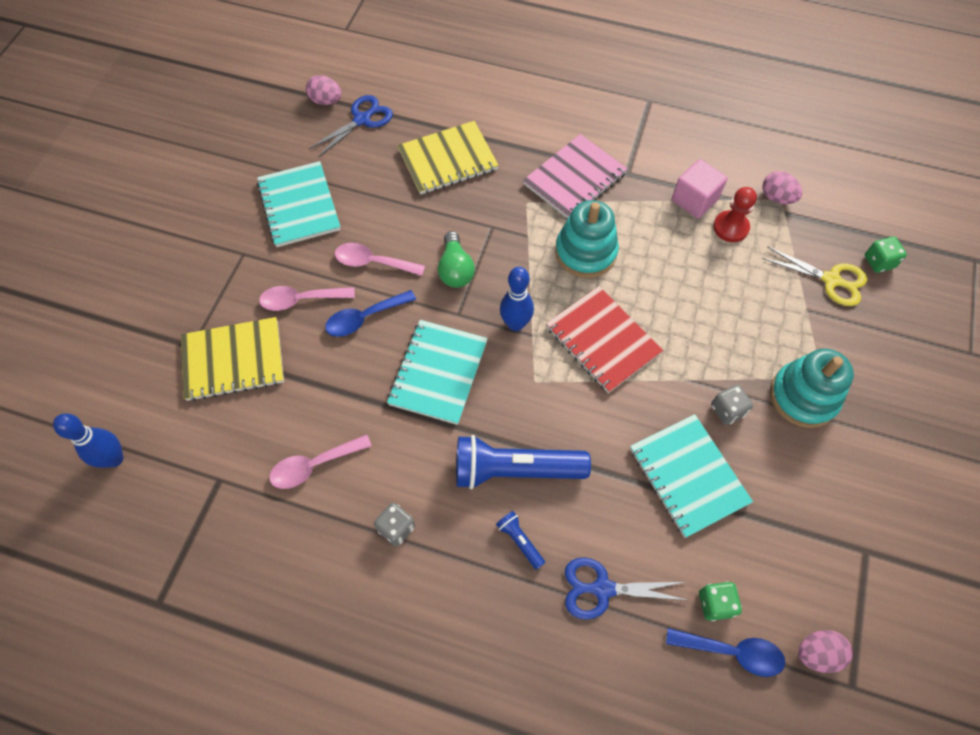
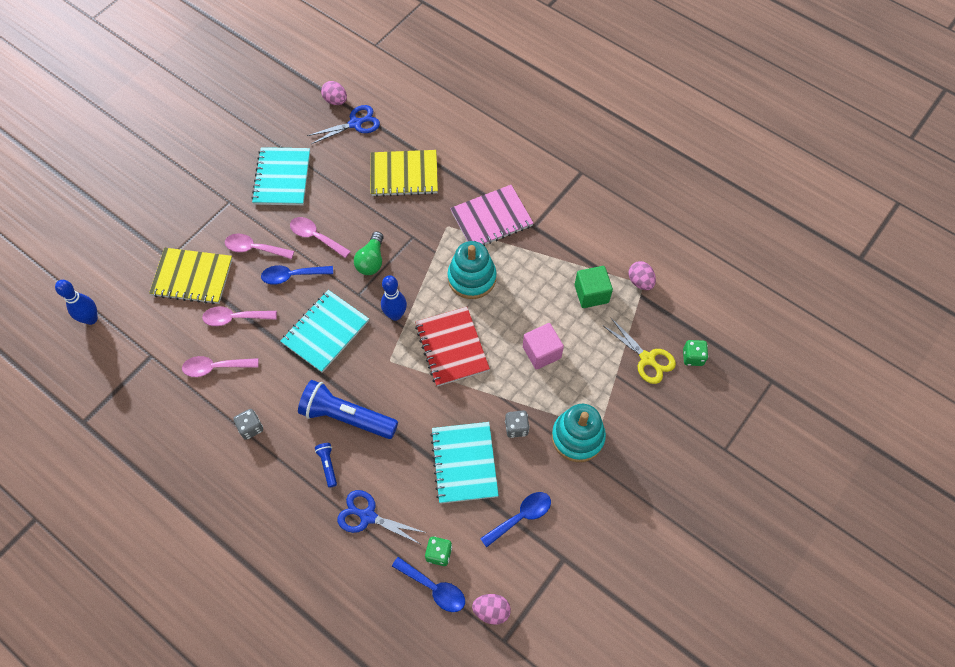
camera: 20 degrees right, 0 degrees up
(313, 393) = (235, 318): none -> pink spoon
(694, 200) = (574, 263): pink cube -> pink cube (541, 352)
(730, 227) = (591, 294): red pawn -> green cube
(789, 518) = (521, 517): none -> blue spoon

